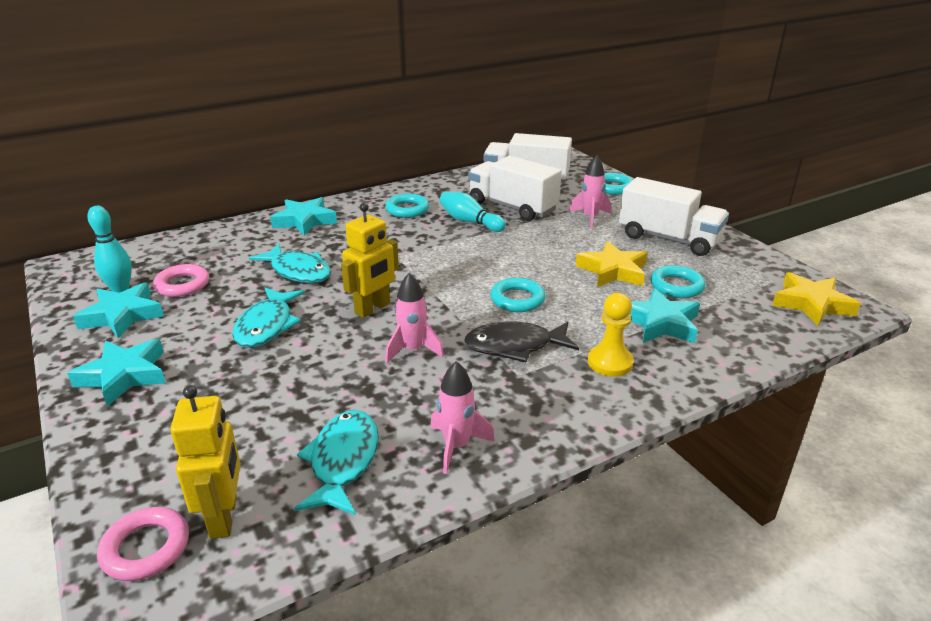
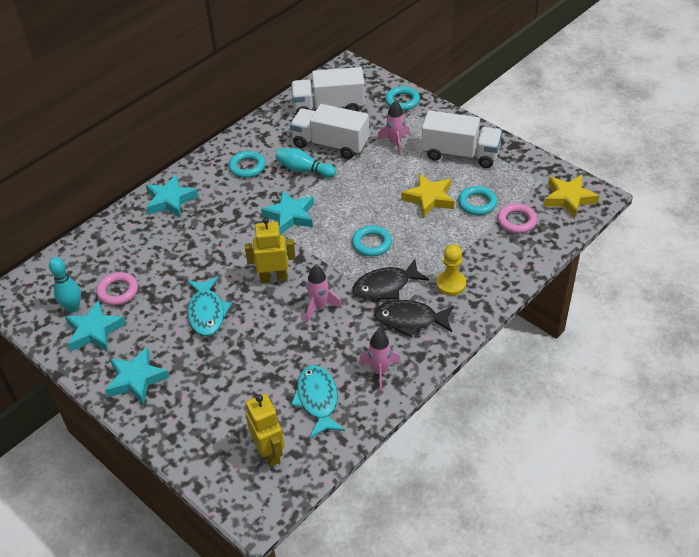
camera: 15 degrees left, 15 degrees up
(146, 548) = (238, 482): pink ring -> pink ring (516, 221)
(298, 271) = (198, 256): turquoise fish -> none
(373, 308) = (274, 278): yellow robot -> yellow robot turned 120 degrees counterclockwise
(532, 391) = (410, 320): none -> black fish
(660, 323) = (474, 241): turquoise star -> turquoise star (290, 215)

